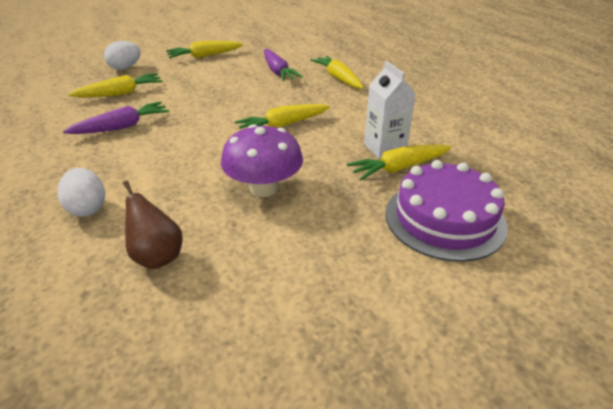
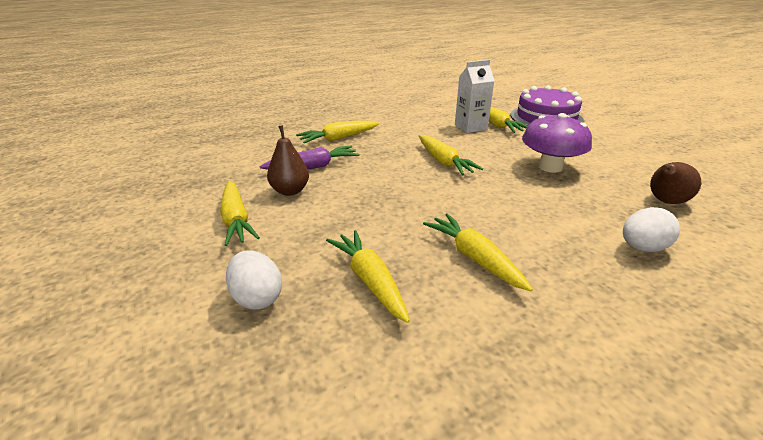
camera: 90 degrees left, 5 degrees down
(122, 127) = (474, 258): purple carrot -> yellow carrot
(239, 67) = (290, 191): none -> brown pear

